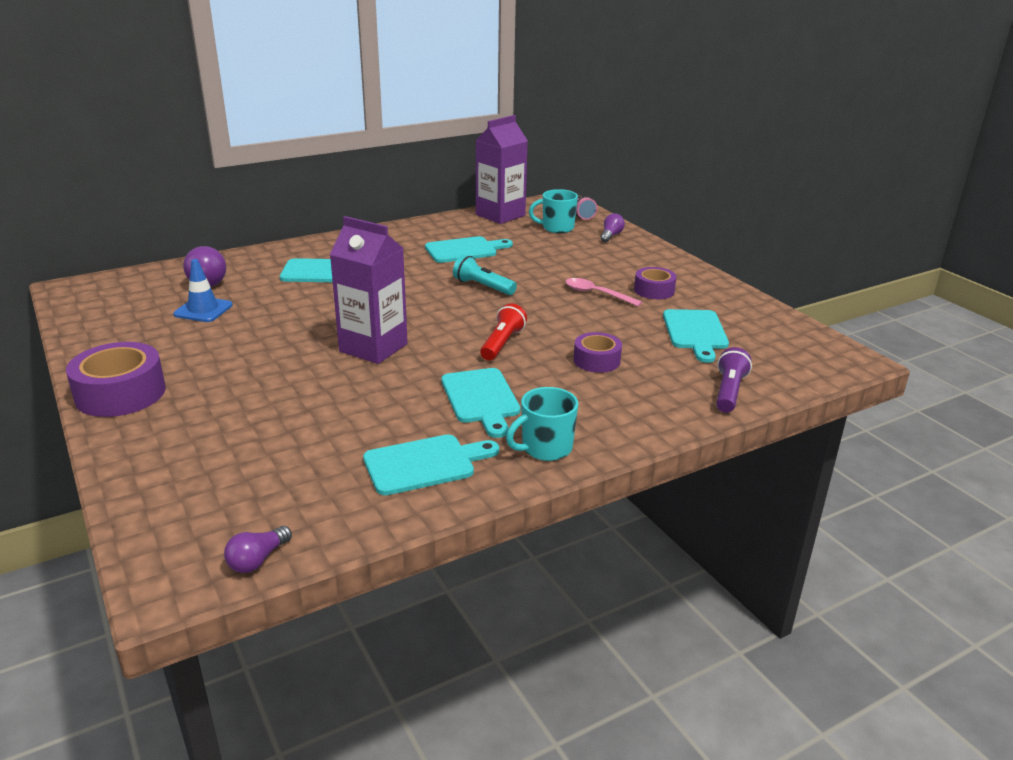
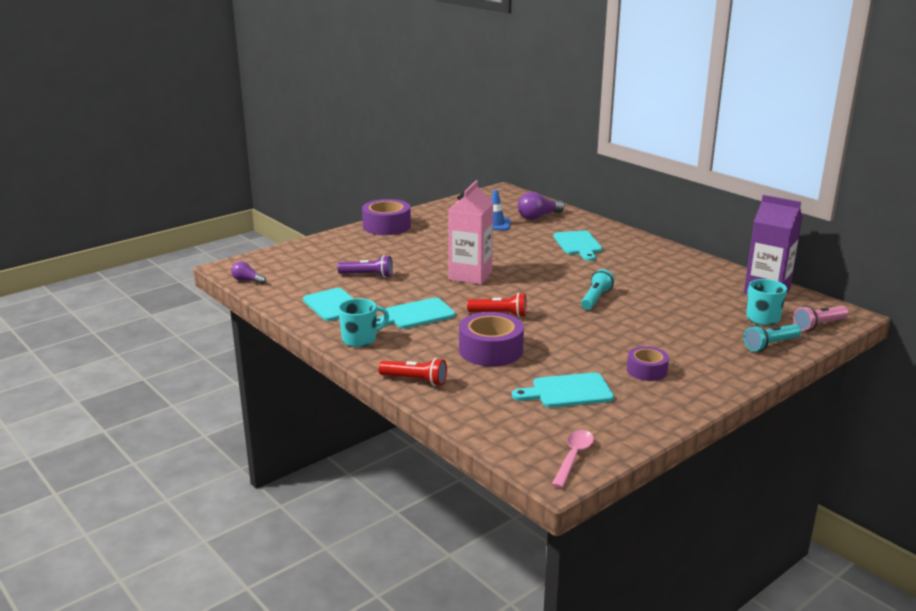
camera: 80 degrees right, 5 degrees down
(373, 348) = (470, 275): purple carton -> pink carton
(464, 250) = (665, 285): turquoise cutting board -> none
(545, 448) = (360, 339): turquoise mug -> turquoise mug turned 105 degrees clockwise
(596, 294) = (617, 344): pink spoon -> pink spoon (573, 457)
(596, 360) = (490, 350): purple tape -> purple tape, size x1.67
(611, 235) = (770, 345): purple light bulb -> turquoise flashlight
(668, 416) = (415, 380): none -> red flashlight
(729, 392) = (464, 406): purple flashlight -> purple flashlight (367, 275)

